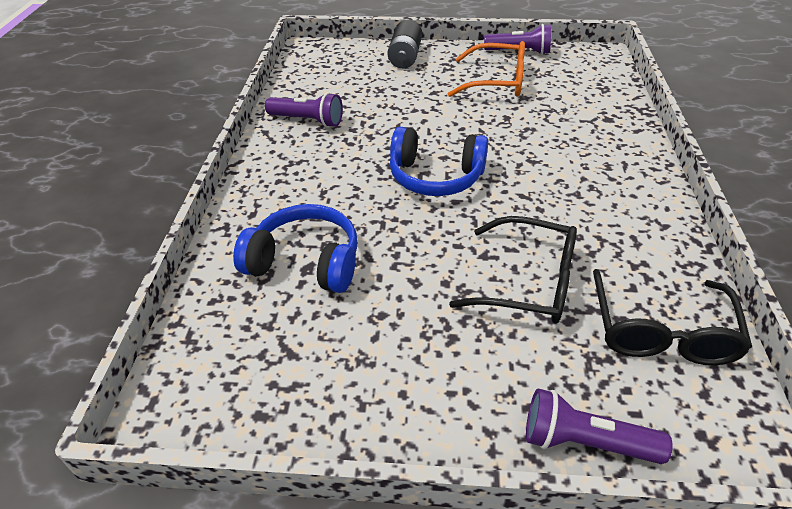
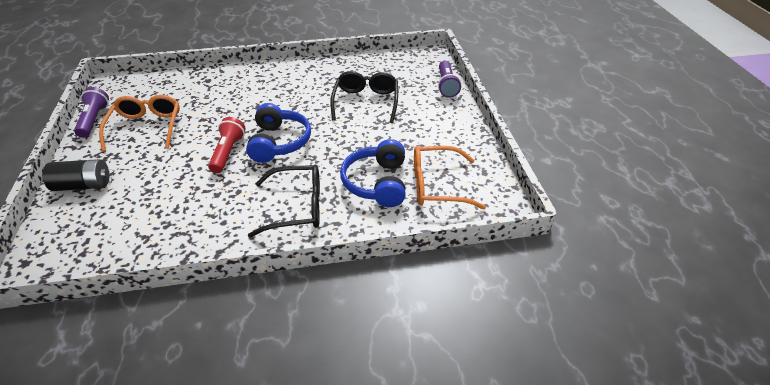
camera: 105 degrees left, 0 degrees up
(263, 332) = (437, 185): none -> orange glasses
(307, 120) = (201, 226): purple flashlight -> none
(427, 136) = (228, 152): none -> red flashlight
(661, 331) = (383, 69): black glasses -> black glasses (297, 207)

